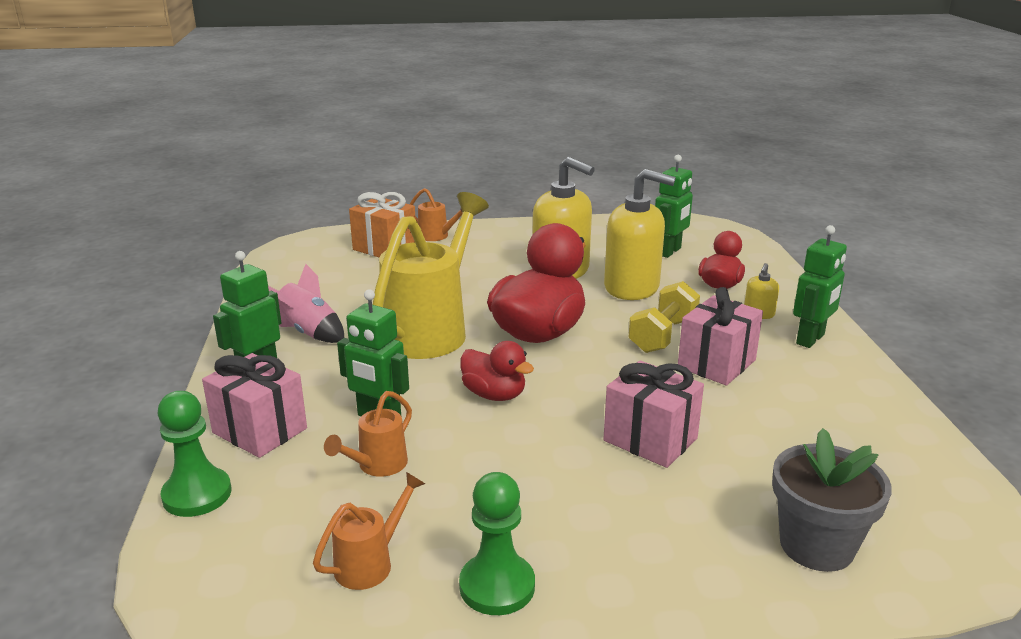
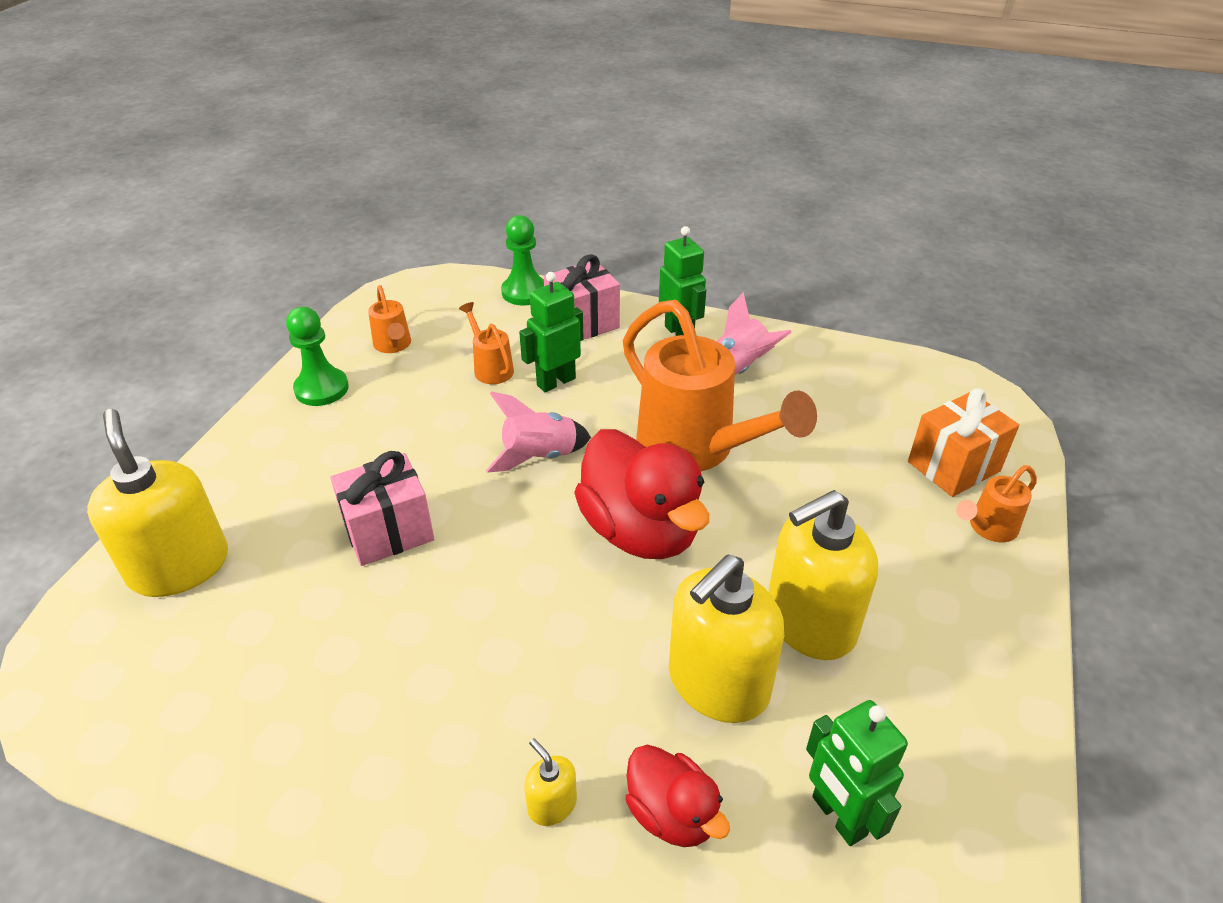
camera: 115 degrees right, 15 degrees up
(430, 330) = (695, 448): yellow watering can -> orange watering can
(494, 395) = (540, 456): red duck -> pink rocket
(663, 335) = (564, 645): yellow dumbbell -> none
(716, 364) = (466, 663): pink gift -> none
(810, 339) = (442, 821): green robot -> none
(816, 546) = (179, 566): grey flower pot -> yellow soap dispenser

